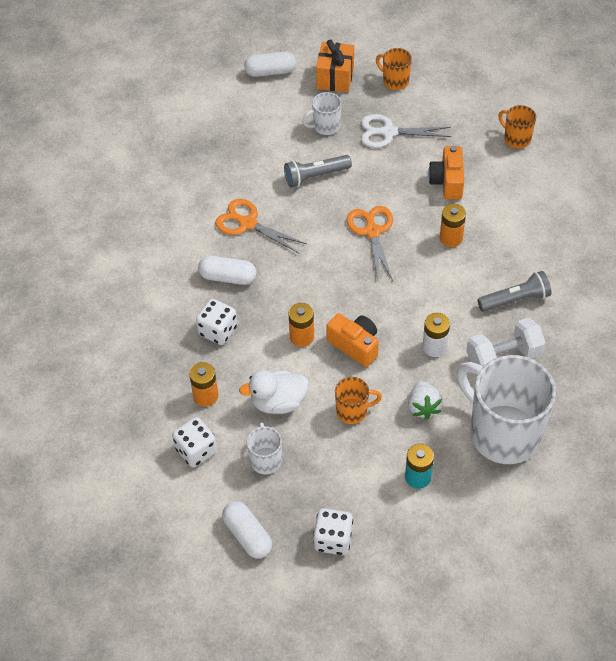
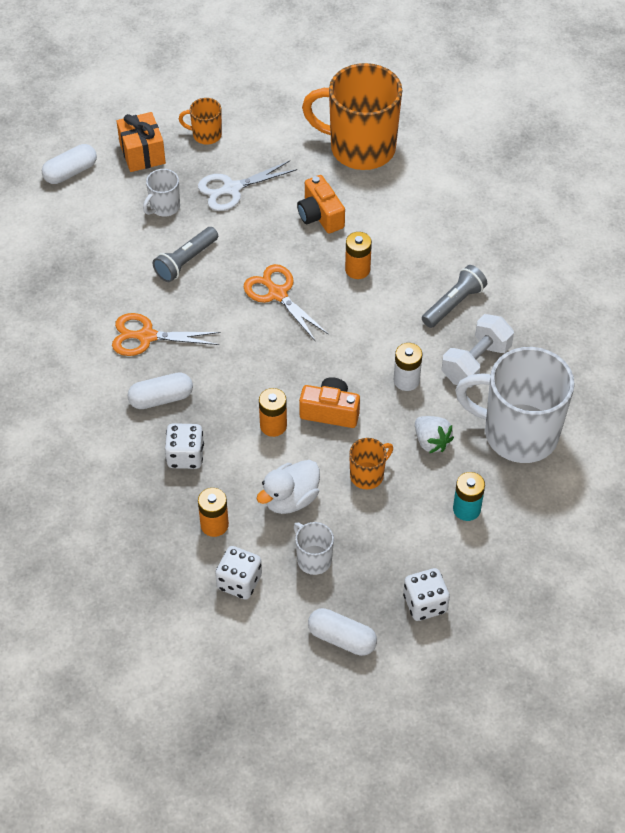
camera: 30 degrees left, 0 degrees up
(516, 139) = (360, 148): orange mug -> orange mug, size x2.24

